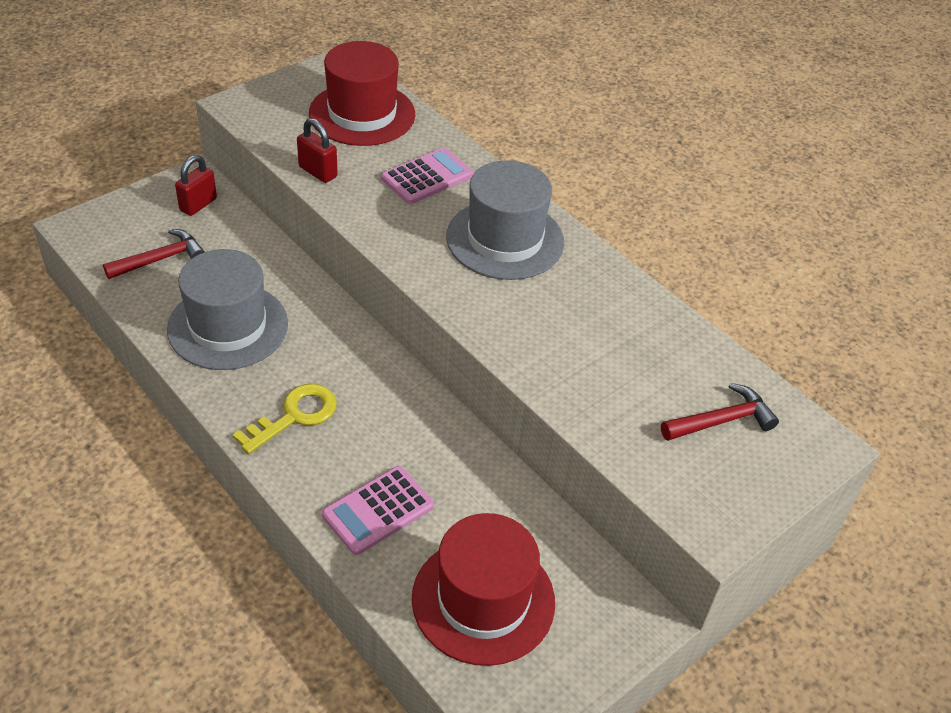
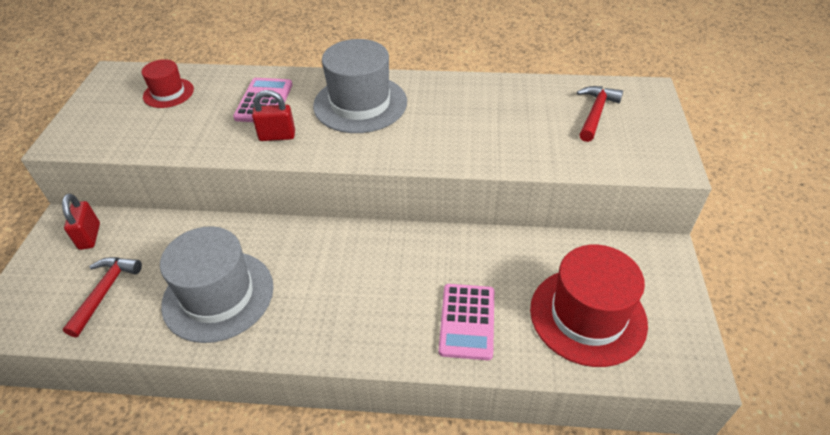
camera: 40 degrees left, 0 degrees up
(294, 416) = (341, 312): yellow key -> none
(318, 172) = (184, 144): red padlock -> red padlock (277, 136)
(362, 114) = (168, 93): red hat -> red hat, size x0.54

